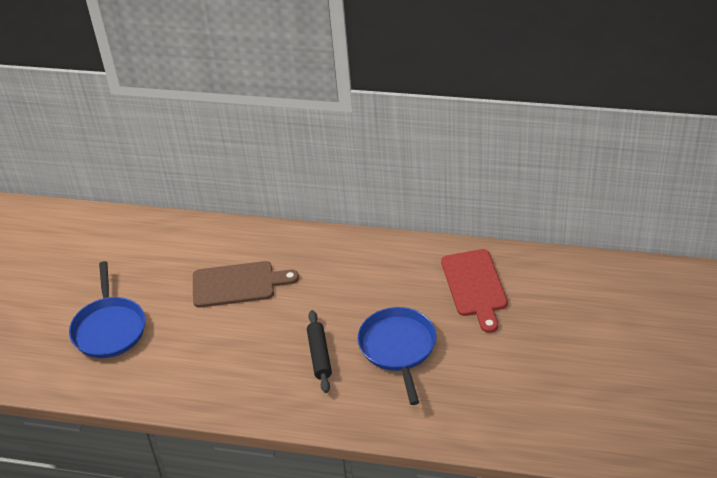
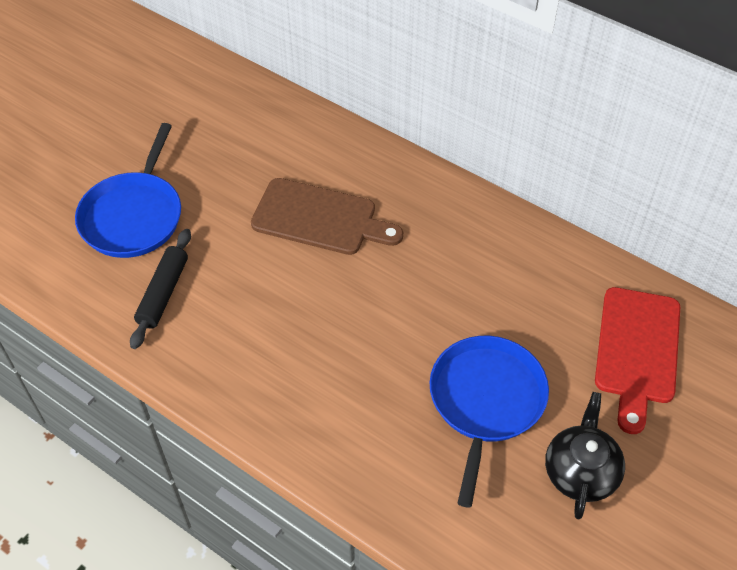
camera: 20 degrees right, 10 degrees up
(319, 355) = (374, 367): black rolling pin -> black rolling pin (163, 293)
(472, 363) = (580, 471): none -> black teapot

